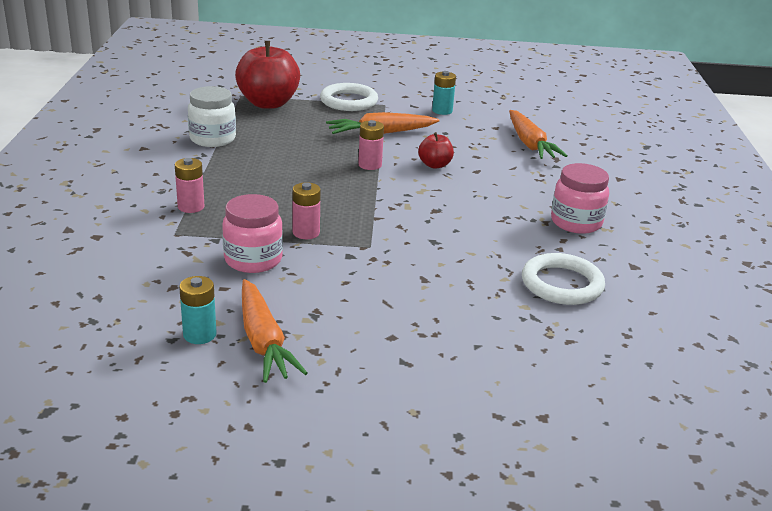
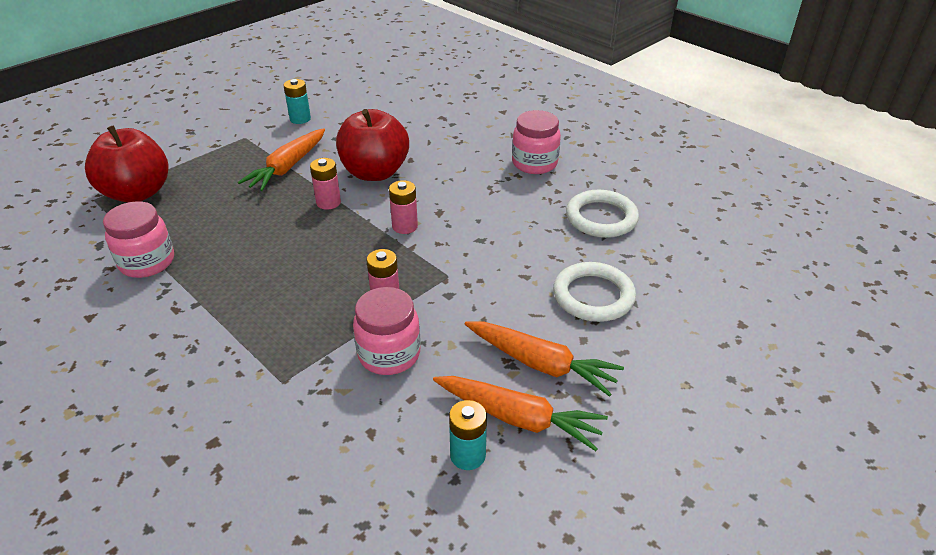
camera: 45 degrees left, 10 degrees up
(191, 207) = (249, 344): pink battery -> pink battery (405, 226)
(212, 139) = (147, 262): white jar -> pink jar
(349, 101) = (209, 150): white ring -> white ring (593, 296)
(435, 165) = (375, 172): red apple -> red apple, size x2.03
(530, 143) = (407, 114): orange carrot -> orange carrot (540, 364)

